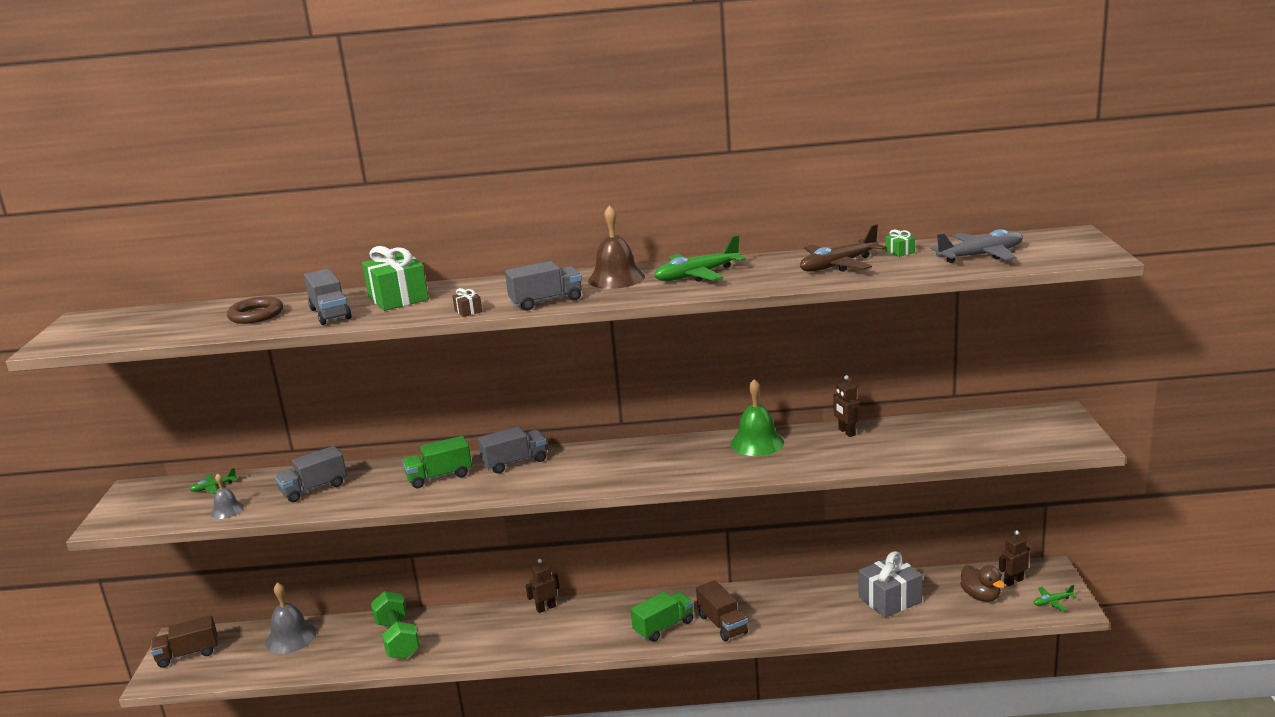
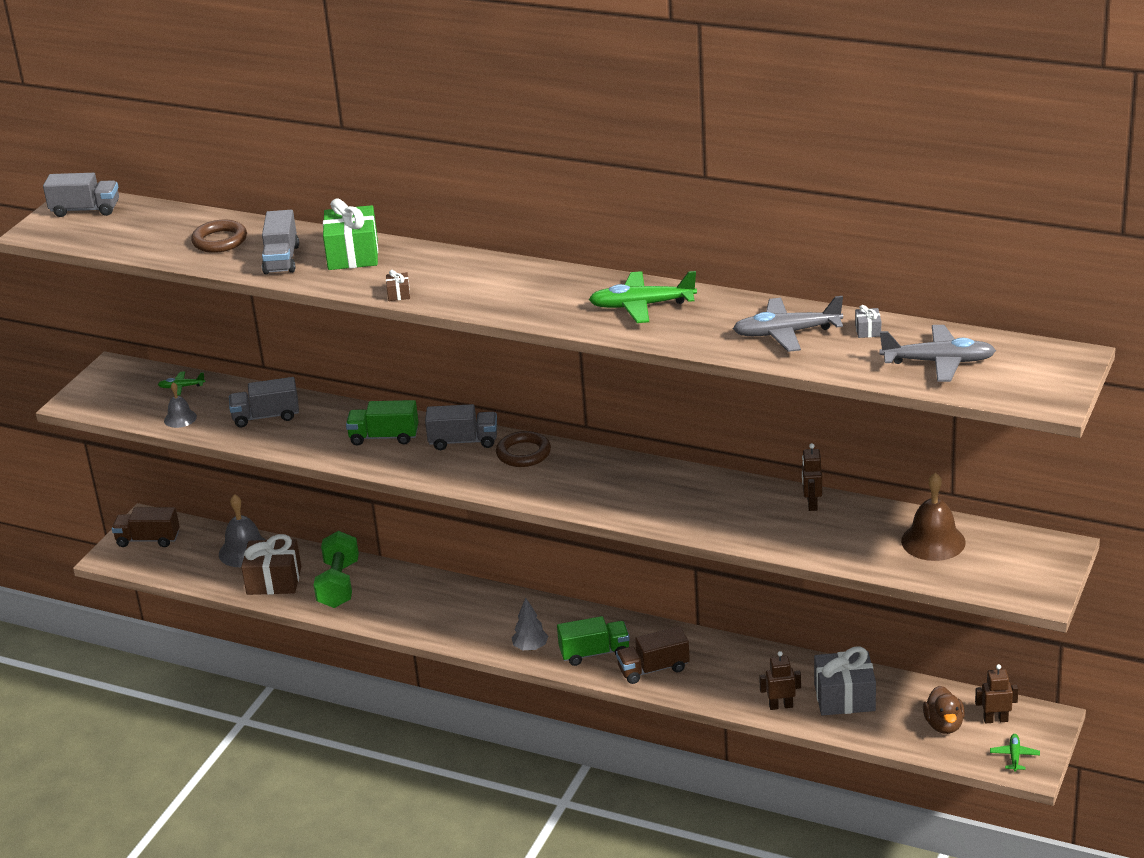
camera: 25 degrees right, 10 degrees up
(333, 653) = (274, 580): none -> brown gift
(546, 301) = (475, 301): grey truck -> grey truck (85, 210)
(546, 608) = (495, 595): brown robot -> brown robot (781, 706)
(576, 458) = (523, 453): none -> brown ring
(606, 639) = (530, 648): none -> grey tree
(616, 278) = (565, 286): brown bell -> brown bell (933, 541)
(722, 624) = (653, 669): brown truck -> brown truck turned 75 degrees clockwise
(757, 443) = (711, 489): green bell -> none
(838, 265) = (786, 333): brown plane -> grey plane
(899, 252) = (868, 330): green gift -> grey gift
(1052, 602) = (1014, 756): green plane -> green plane turned 90 degrees clockwise

